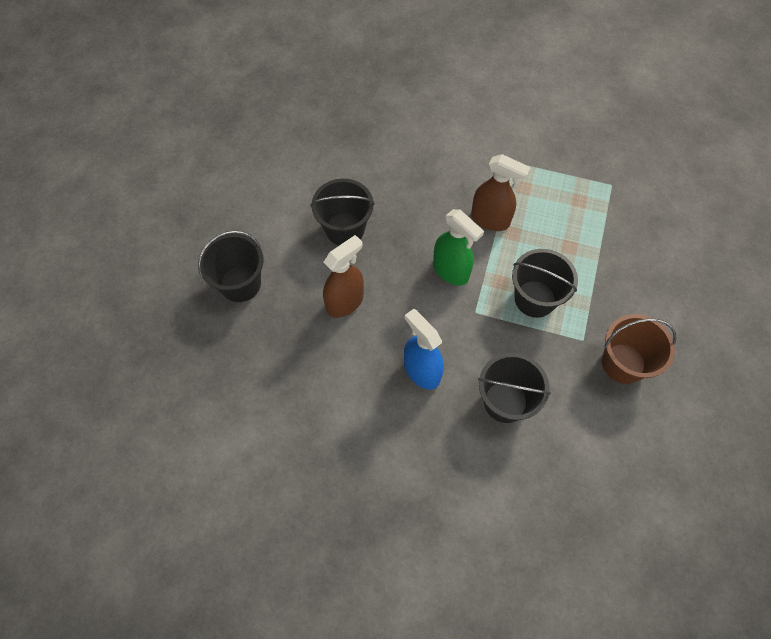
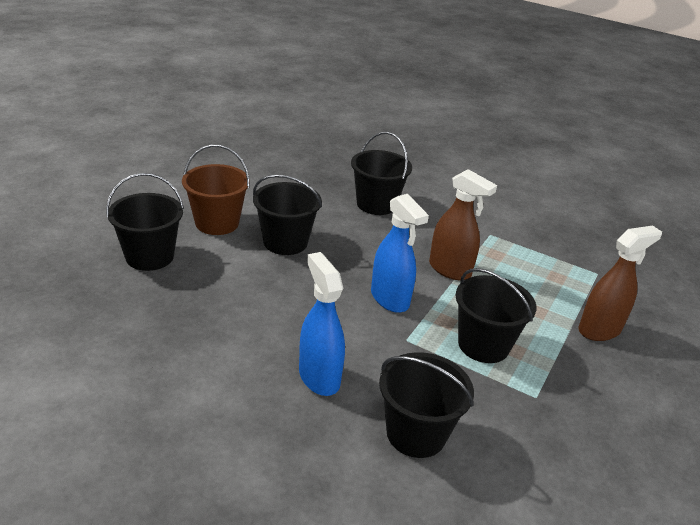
camera: 10 degrees right, 30 degrees down
(345, 302) = (256, 296): brown spray bottle -> brown spray bottle (599, 330)
(406, 152) = (376, 204): none -> black bucket
(451, 271) = (390, 299): green spray bottle -> blue spray bottle
(623, 363) = (586, 433): brown bucket -> brown bucket (217, 223)

